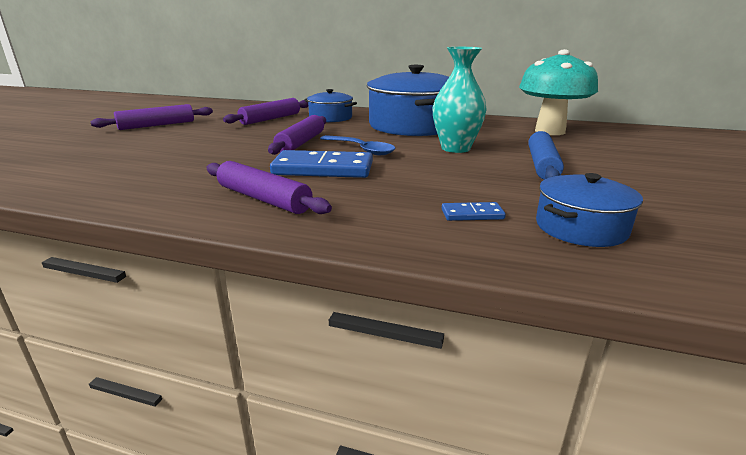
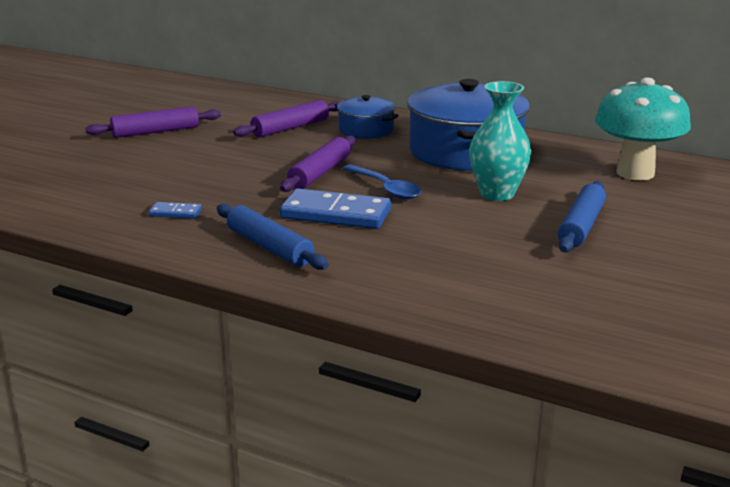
camera: 10 degrees right, 0 degrees up
(263, 199) = (269, 247): purple rolling pin -> blue rolling pin
(472, 214) = (463, 280): blue domino -> blue domino (175, 213)
(581, 227) = (558, 303): blue pot -> none

